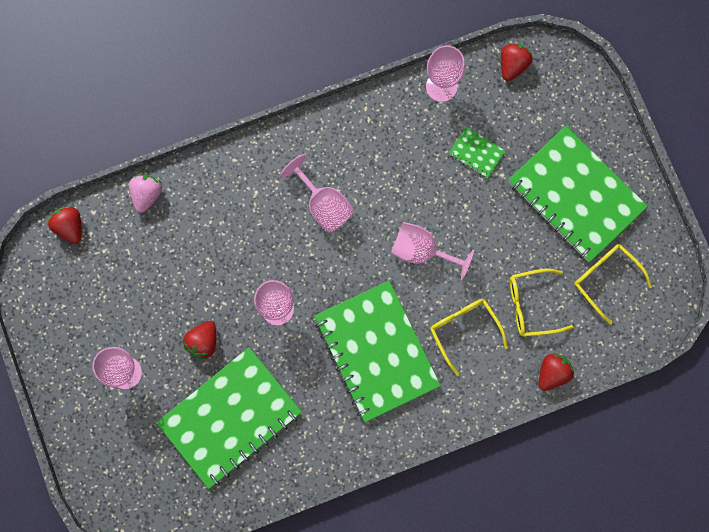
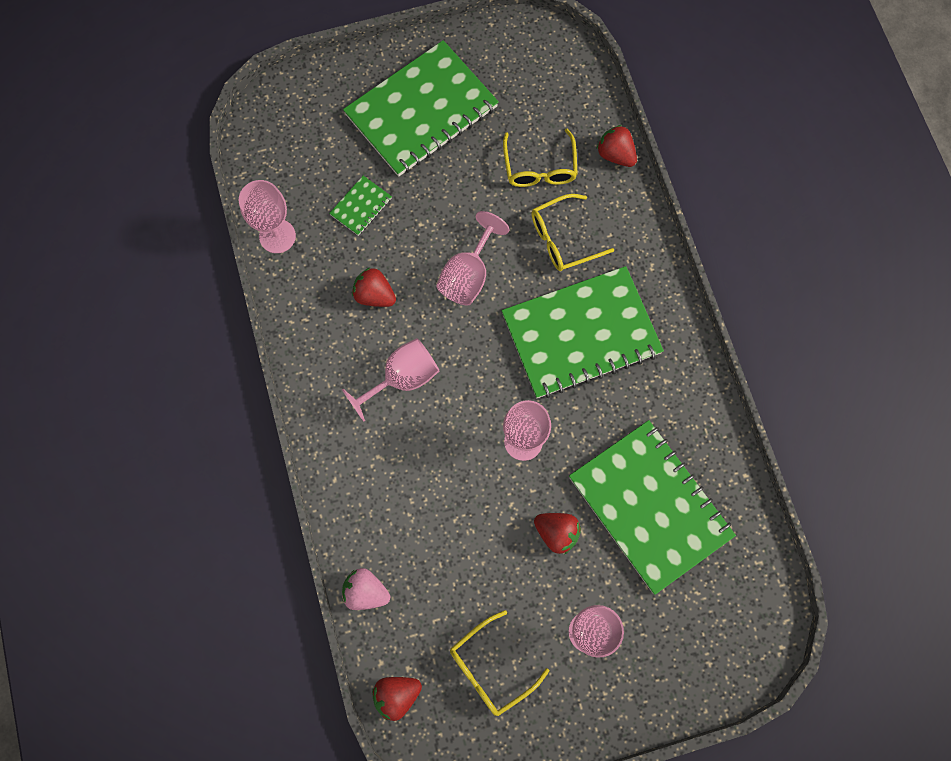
camera: 85 degrees left, 5 degrees down
(513, 65) = (263, 159): red strawberry -> red strawberry (374, 295)
(606, 279) = (517, 92): yellow glasses -> yellow glasses (490, 668)

